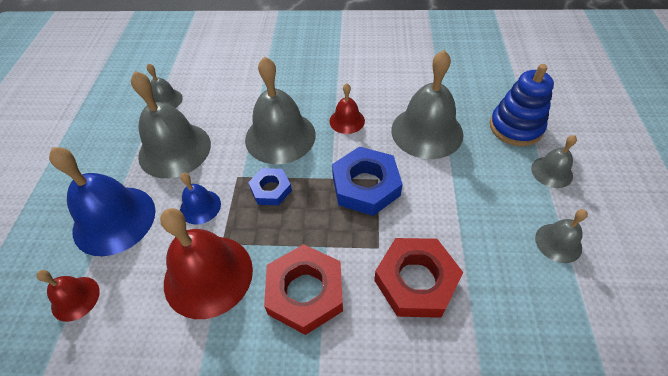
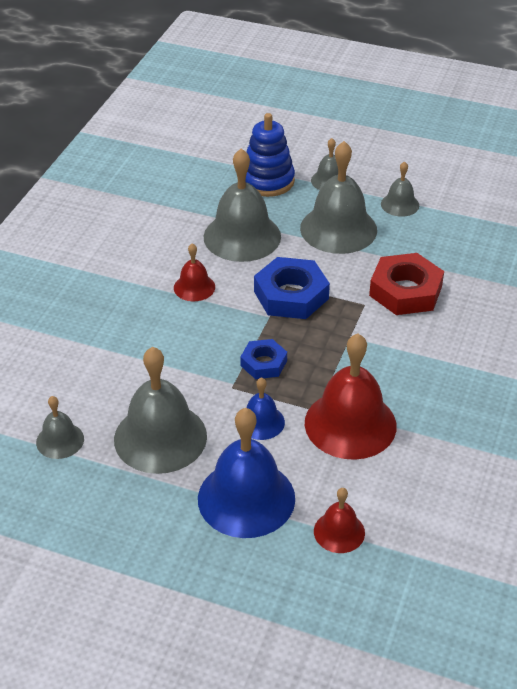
camera: 75 degrees left, 10 degrees down
(280, 136) = (189, 343): grey bell -> grey bell (338, 229)
(305, 292) = (392, 360): red nut -> none

